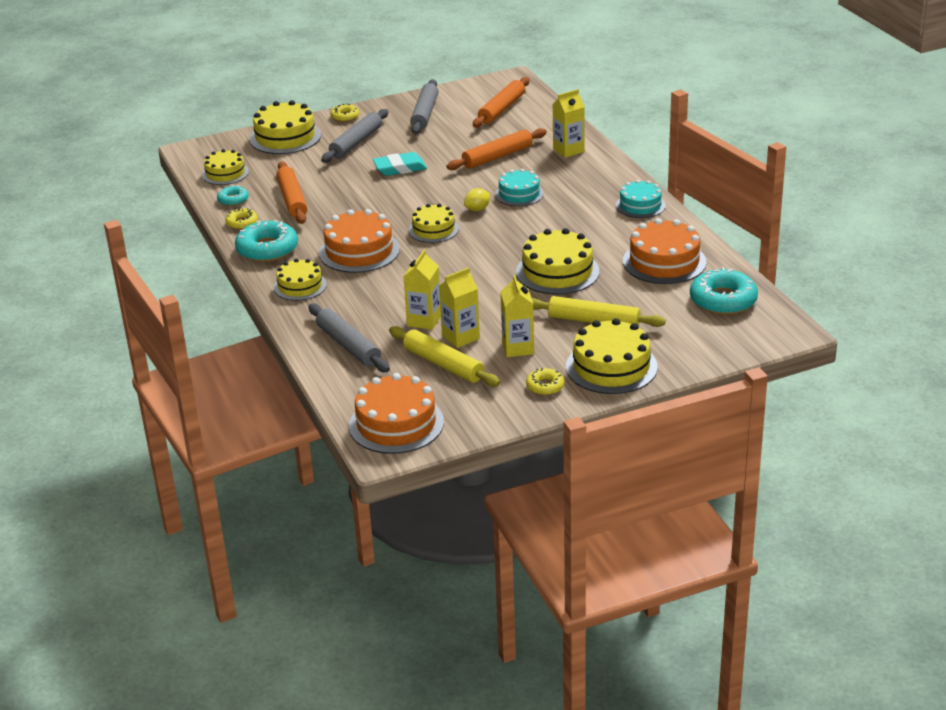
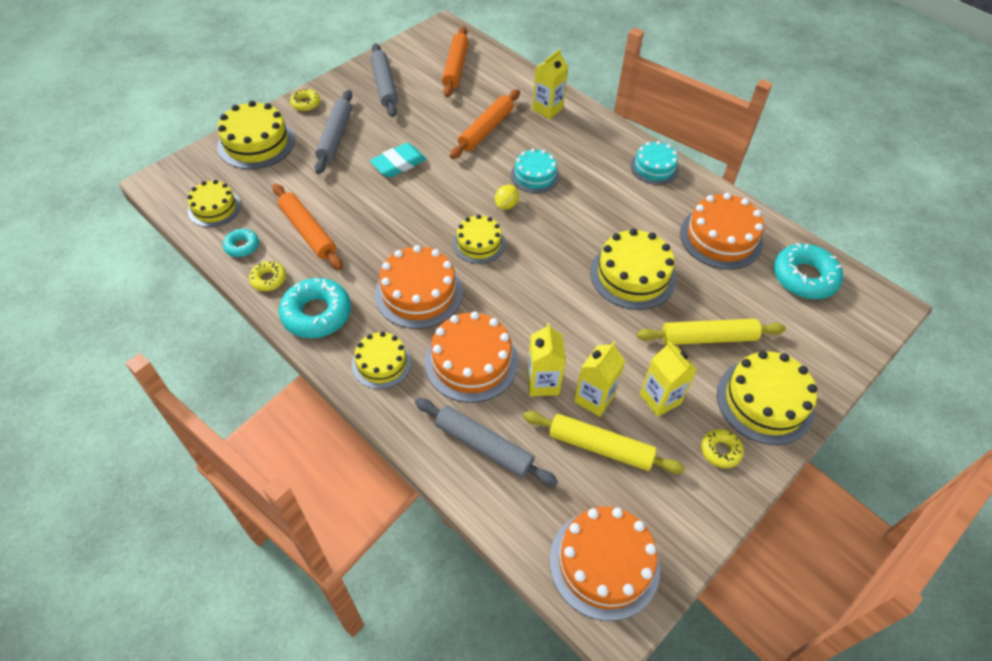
camera: 25 degrees left, 20 degrees up
(373, 298) = (471, 361): none -> orange cake

